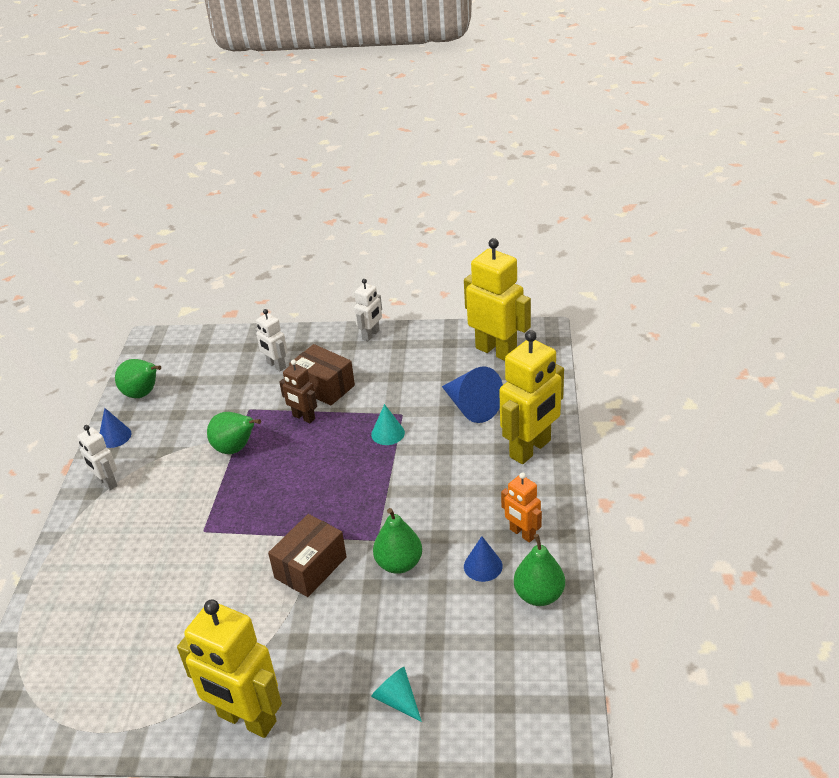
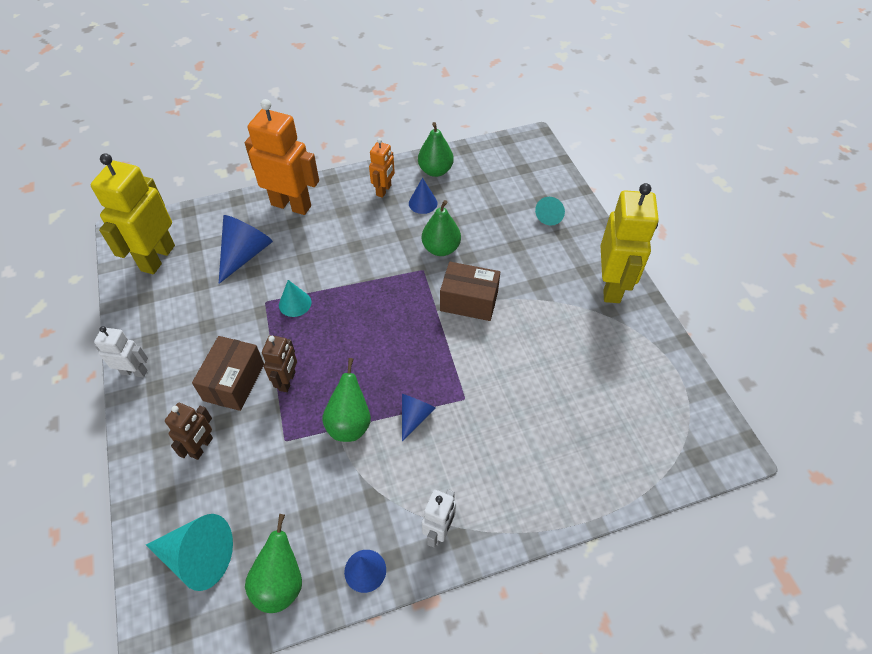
camera: 115 degrees left, 15 degrees up
(193, 358) = (198, 556): none -> turquoise cone
(211, 491) = (415, 416): none -> blue cone
(276, 365) = (202, 447): white robot -> brown robot
(530, 449) = (291, 205): yellow robot -> orange robot

